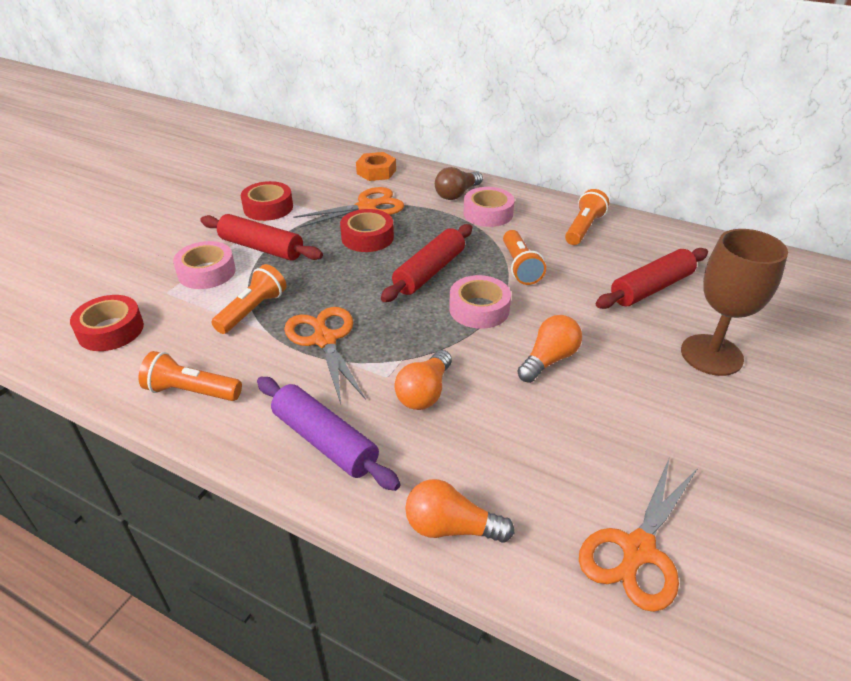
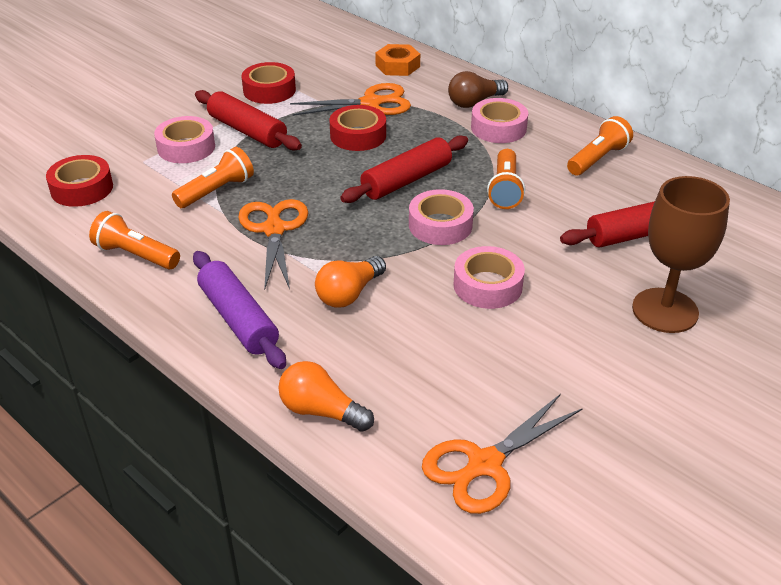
camera: 15 degrees right, 0 degrees up
(549, 360) = (487, 285): orange light bulb -> pink tape

